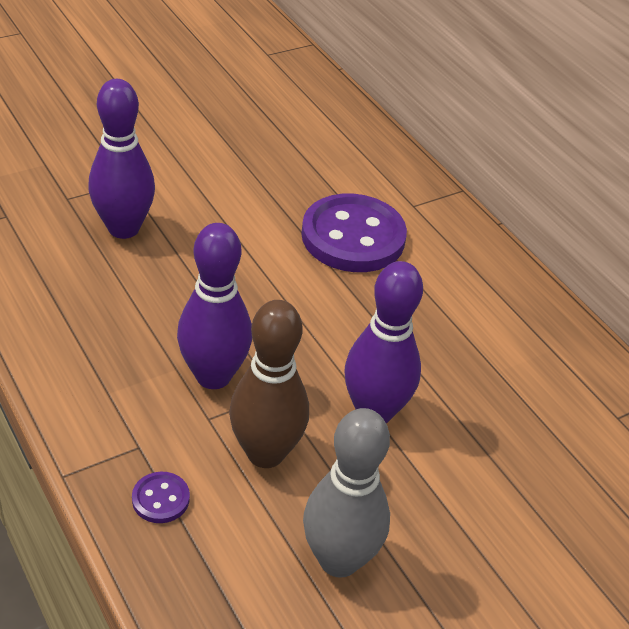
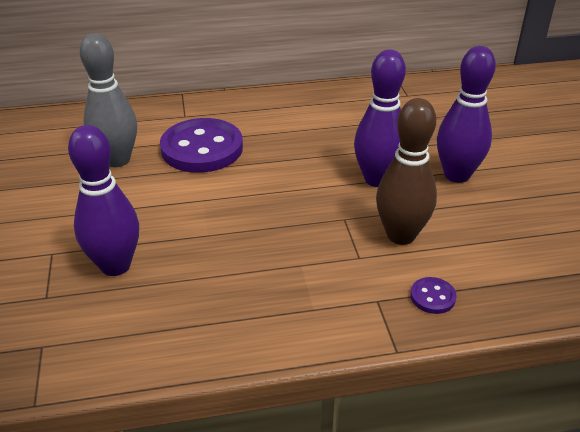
camera: 65 degrees left, 5 degrees down
(213, 376) = (317, 246): purple bowling pin -> purple bowling pin (457, 175)
(339, 560) = (498, 222): grey bowling pin -> grey bowling pin (117, 160)

